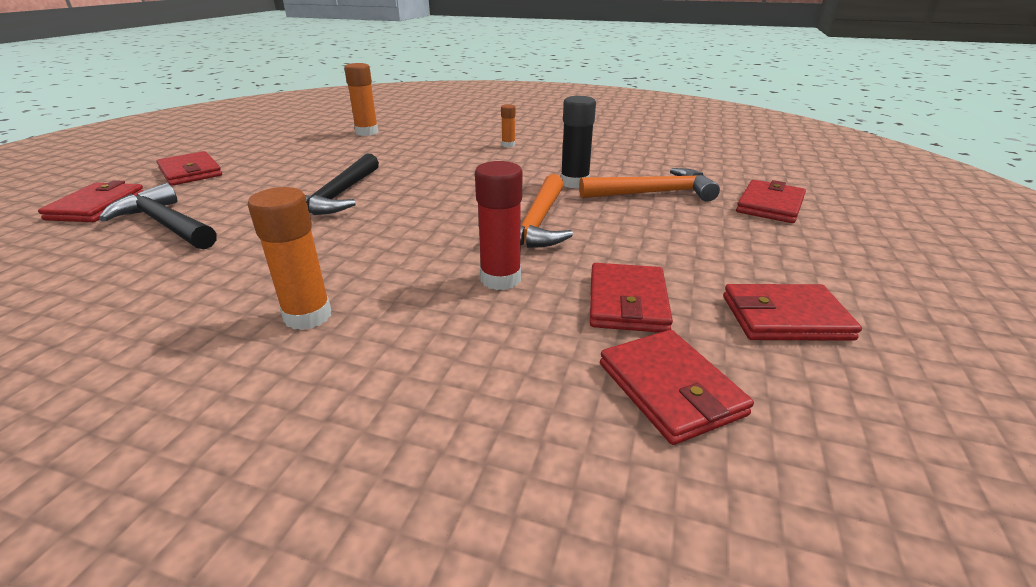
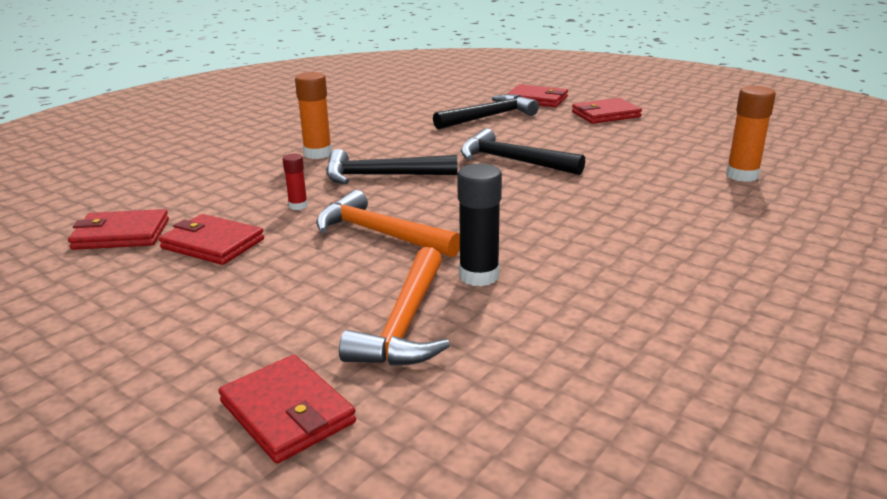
camera: 110 degrees right, 5 degrees down
(393, 251) = (381, 176): none -> black hammer
(500, 279) = (298, 206): red glue stick -> red glue stick, size x0.57
(508, 145) = (666, 257): orange glue stick -> none
(785, 318) = (108, 302): red wallet -> none

